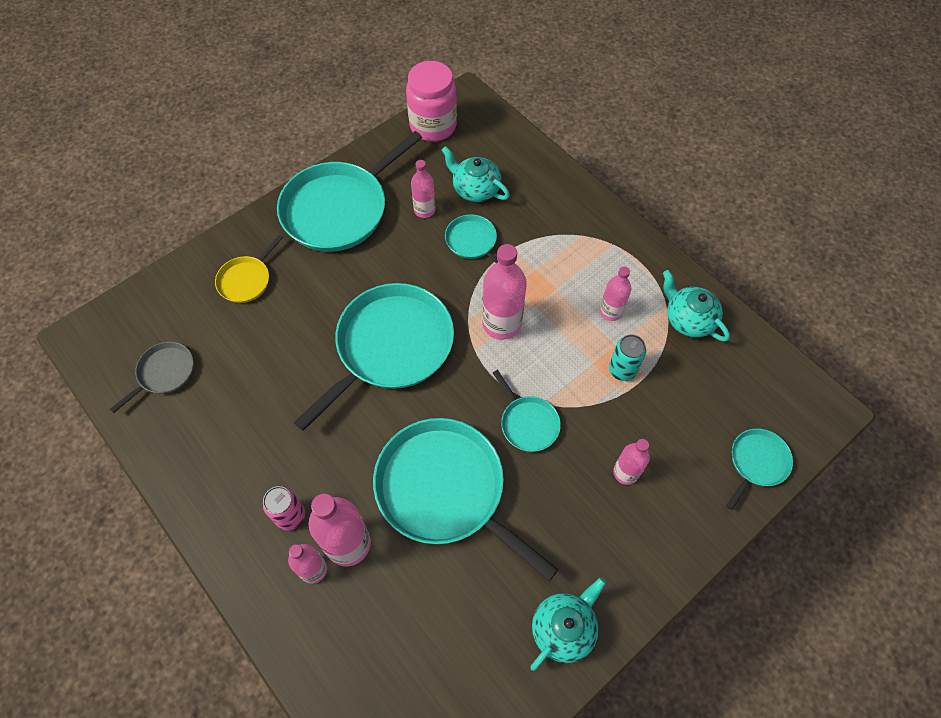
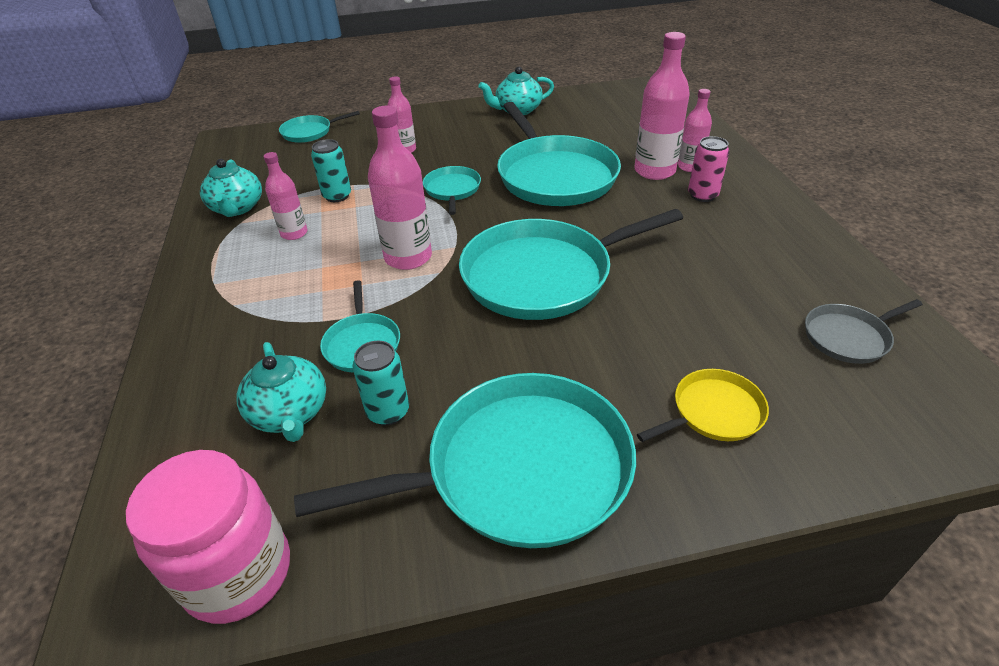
camera: 150 degrees left, 20 degrees down
(424, 210) = (388, 411): pink bottle -> turquoise can

